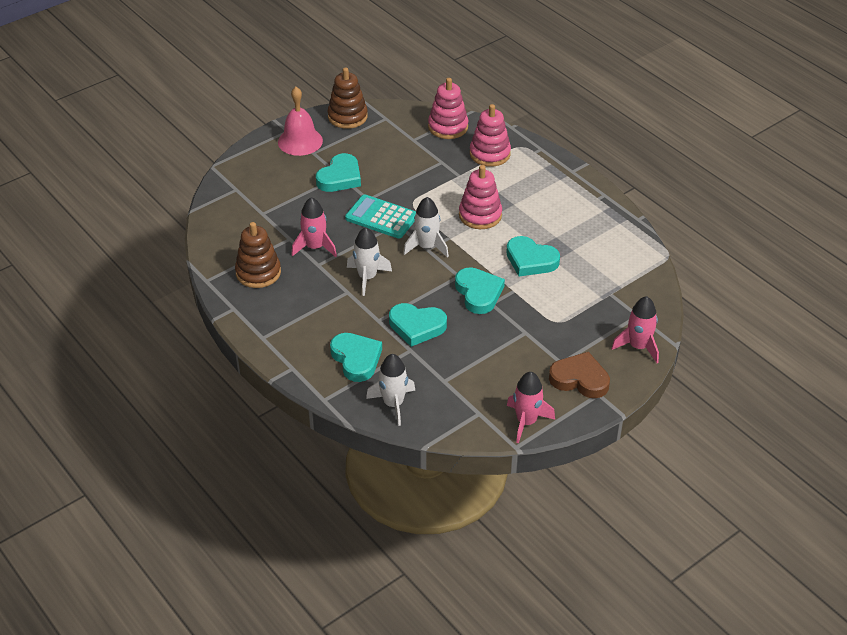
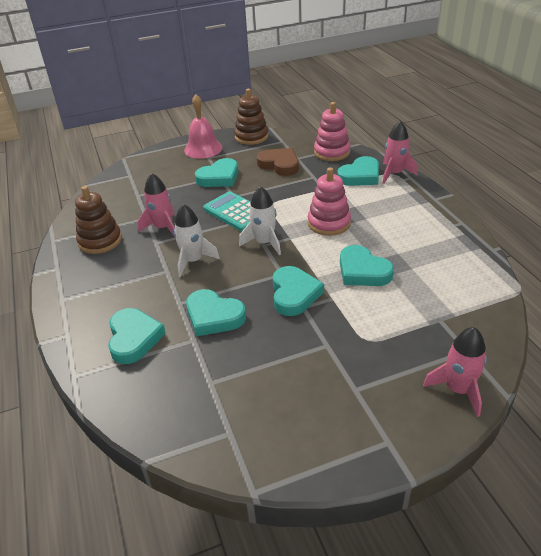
camera: 20 degrees right, 5 degrees down
(393, 404) = (141, 398): white rocket -> none
(490, 154) = (360, 176): pink stacking toy -> turquoise heart
(526, 422) = (282, 459): pink rocket -> pink rocket (394, 174)
(580, 379) = (370, 416): brown heart -> brown heart (279, 165)

